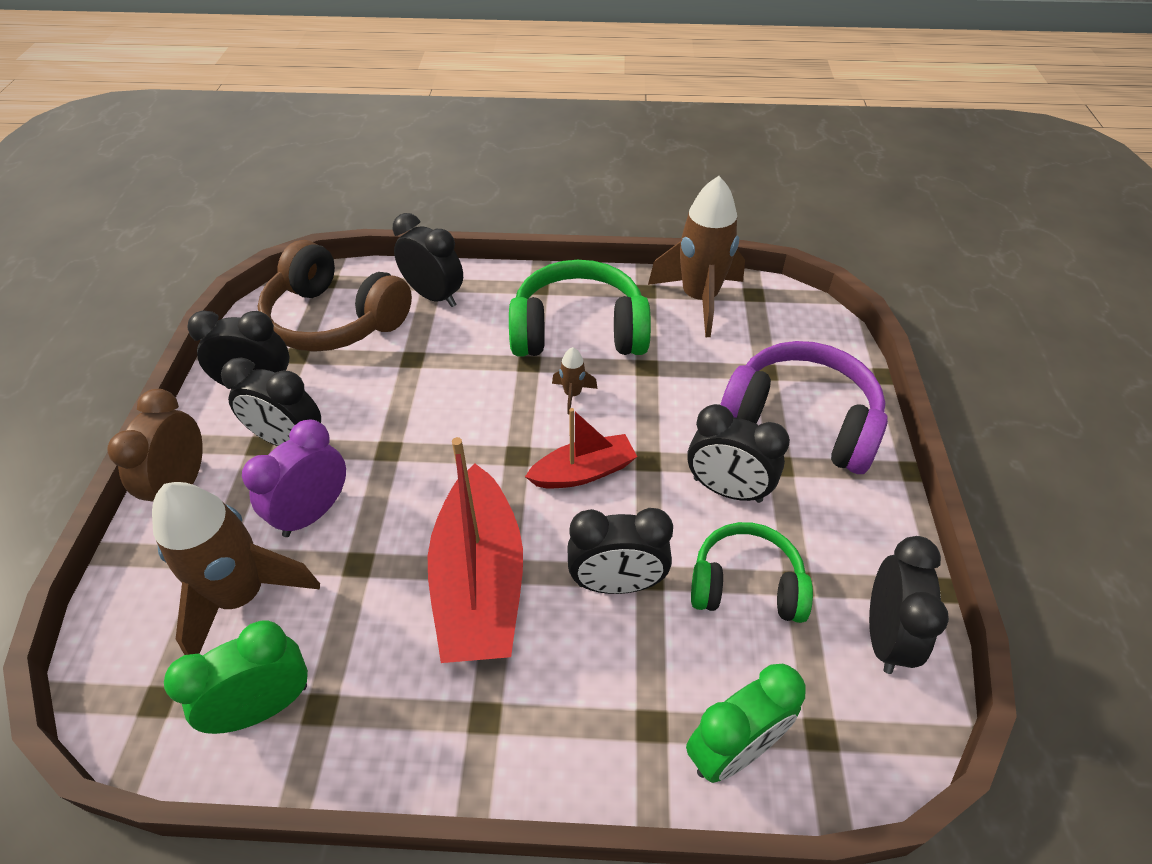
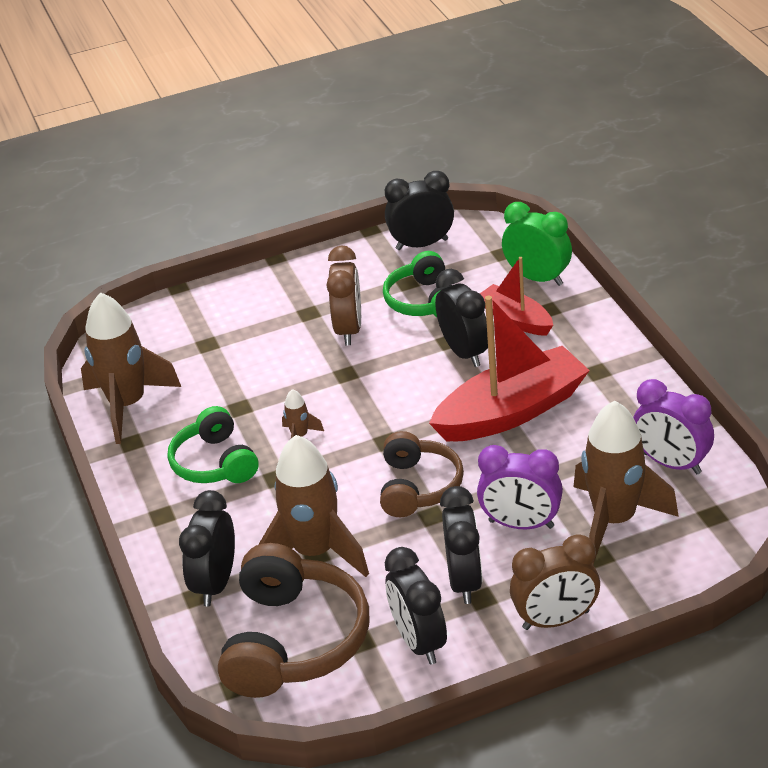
camera: 110 degrees left, 10 degrees down
(265, 706) = (671, 463): green clock -> purple clock
(414, 359) = (315, 552): none -> brown rocket
(432, 454) = (418, 487): none -> brown headphones
(578, 331) = (215, 463): green headphones -> green headphones, size x0.64
(583, 472) = (379, 401): red boat -> red boat (516, 319)
(727, 490) = (349, 329): black clock -> brown clock
(800, 421) = (256, 314): purple headphones -> none

